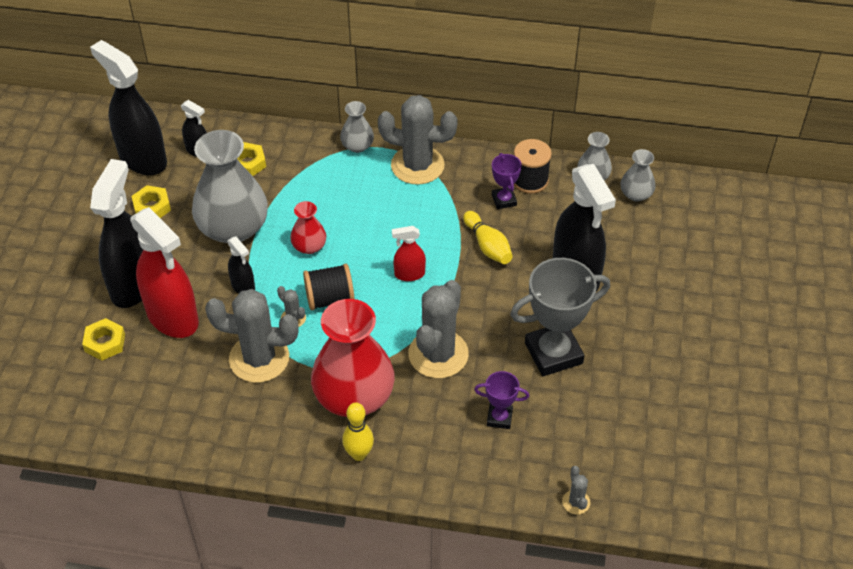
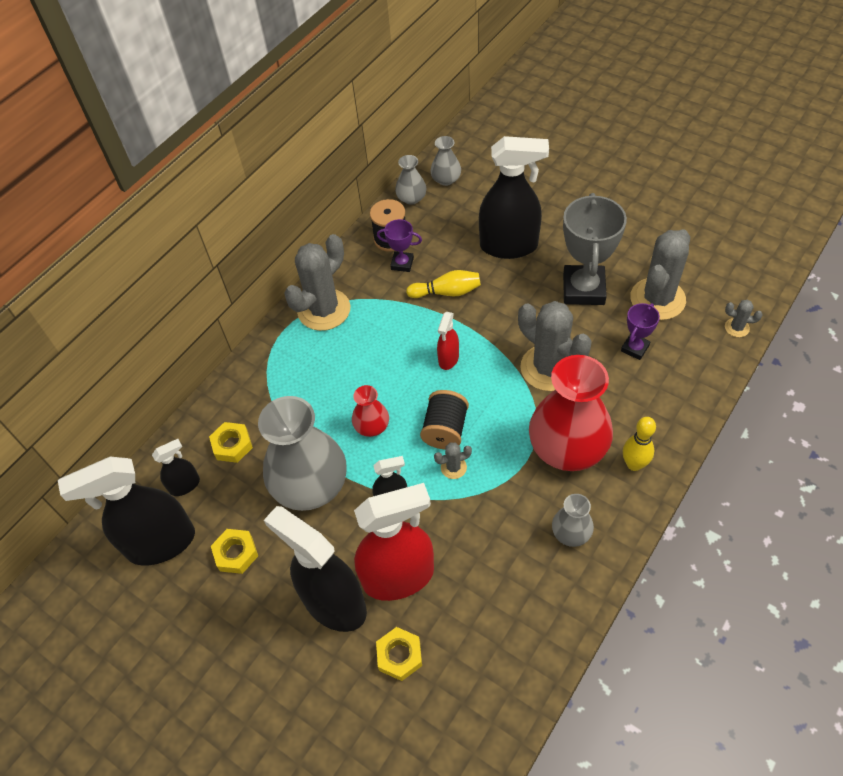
camera: 60 degrees left, 5 degrees up
(259, 358) = (488, 512): grey cactus -> grey cactus (657, 299)
(357, 146) = (270, 347): grey vase -> grey vase (571, 532)

